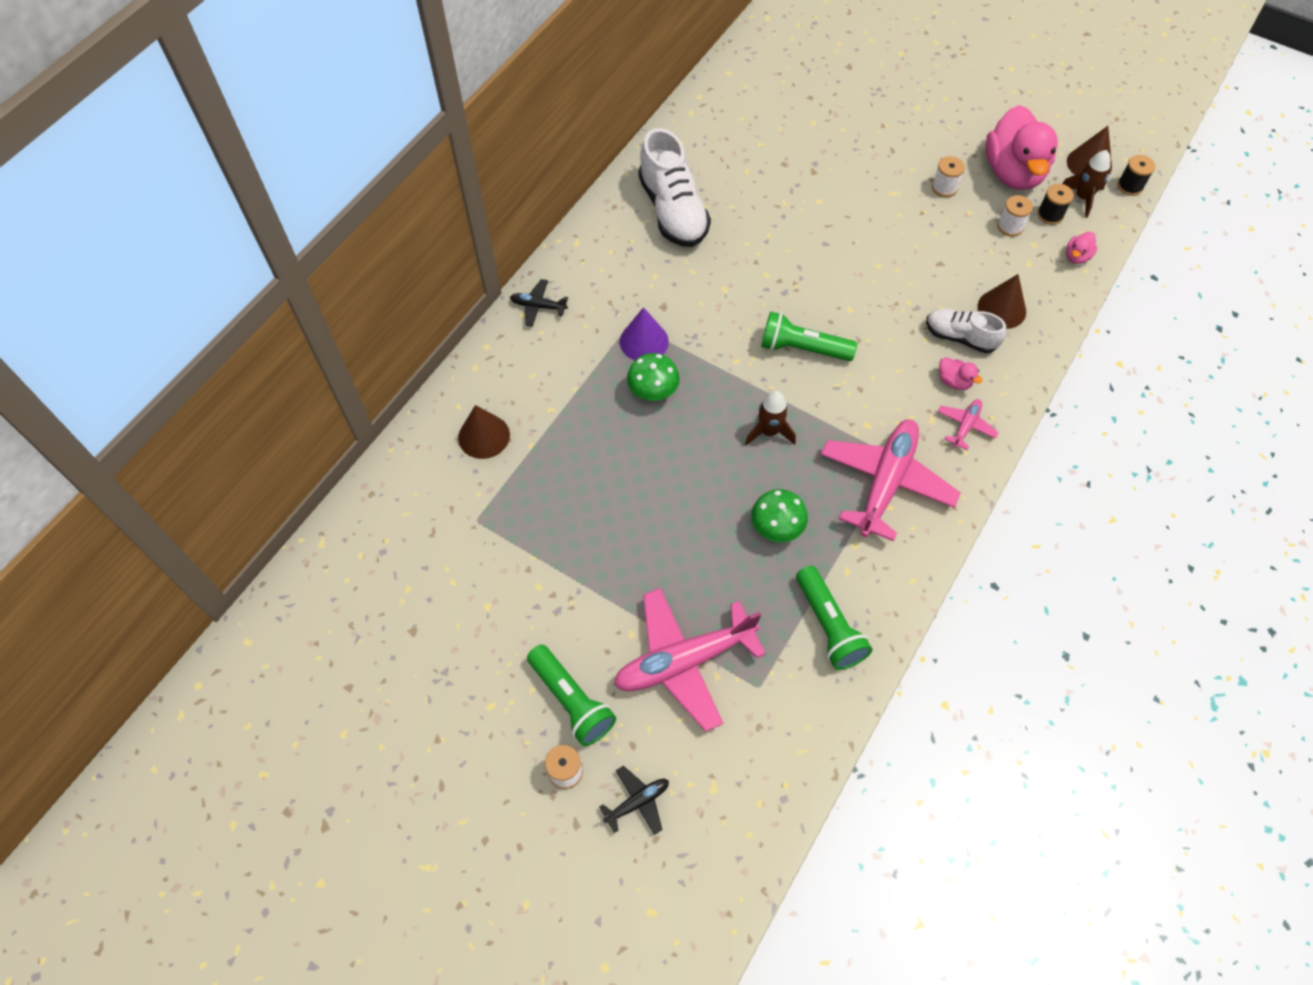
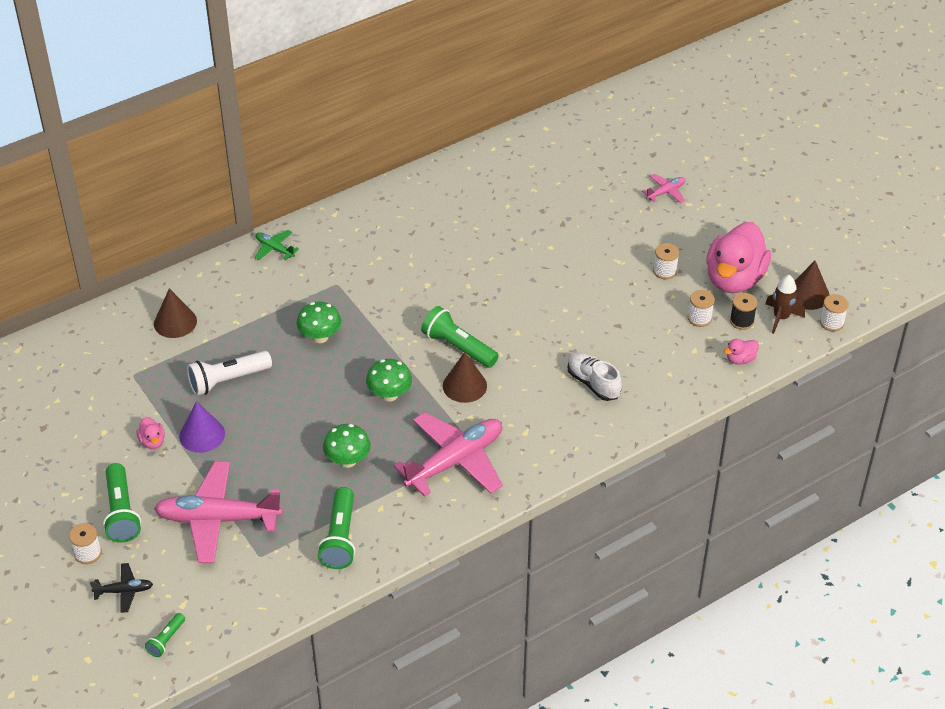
camera: 25 degrees right, 15 degrees down
(538, 306) = (274, 249): black plane -> green plane
(587, 484) = (227, 380): none -> white flashlight
(644, 341) = (338, 300): purple cone -> purple cone (202, 435)
(673, 211) = (426, 216): white shoe -> none
(724, 843) = (166, 640): none -> green flashlight
(769, 432) = (389, 395): brown rocket -> green mushroom
(954, 381) = (564, 412): pink duck -> pink duck (152, 441)
(965, 426) = (549, 446): pink plane -> pink plane (666, 192)
(1001, 309) = (644, 375): brown cone -> brown cone (464, 385)
(1130, 186) = (831, 323): black spool -> white spool

